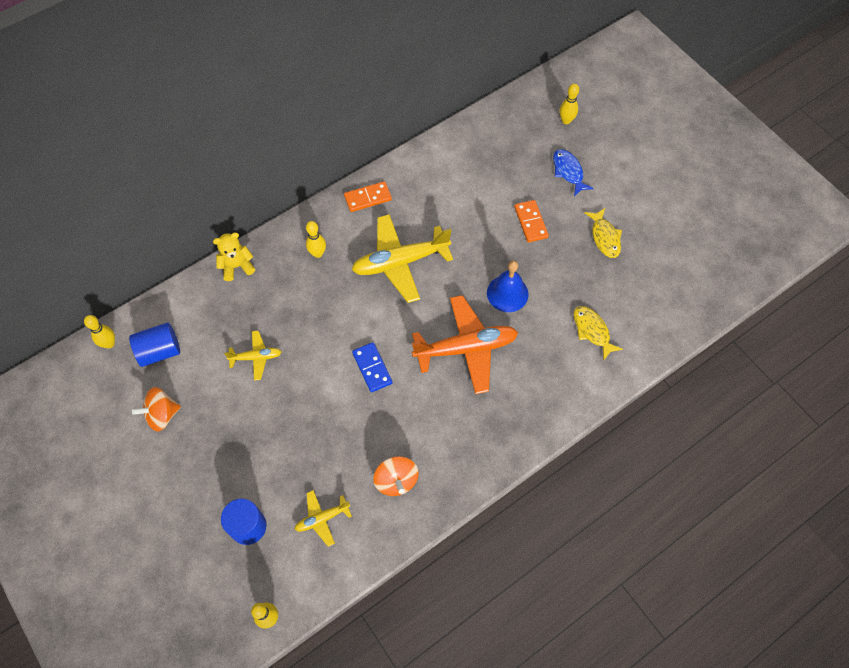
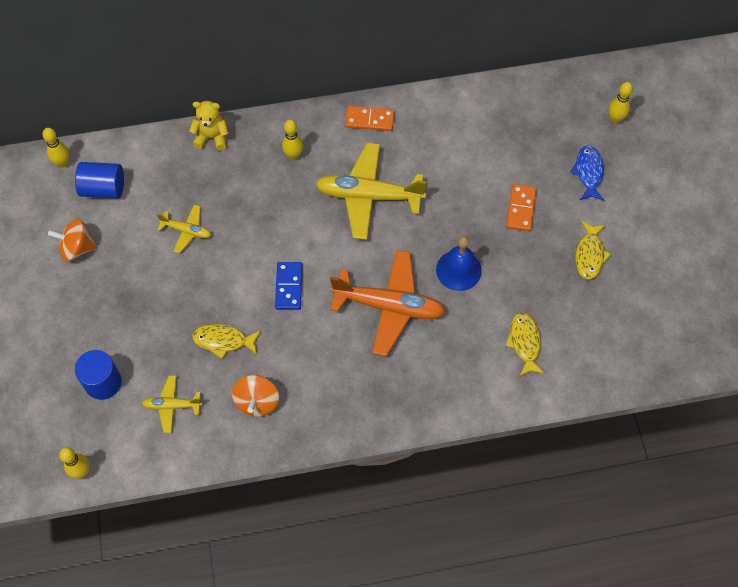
camera: 25 degrees right, 0 degrees up
(339, 440) = (223, 341): none -> yellow fish

